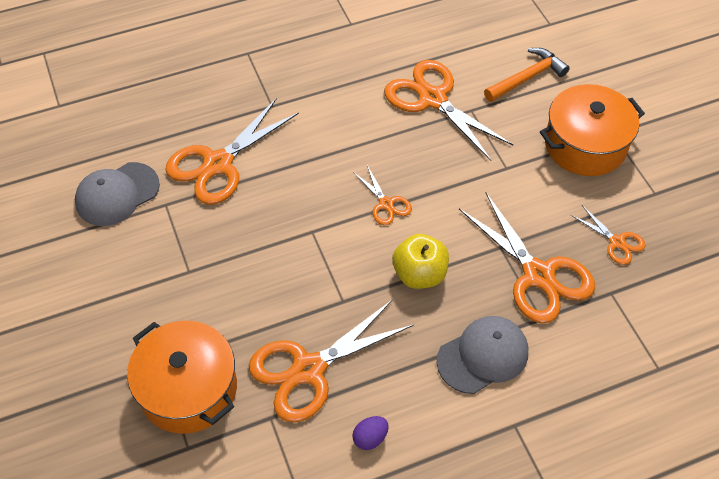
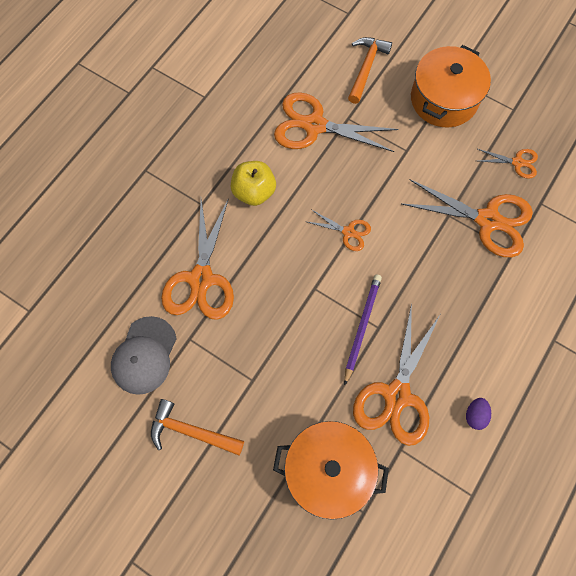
camera: 35 degrees left, 15 degrees up
(101, 278) = (191, 431): none -> orange hammer
(327, 290) = (361, 327): none -> purple pencil
(419, 274) = (412, 272): yellow apple -> yellow apple (254, 192)
(483, 356) = (498, 304): grey cap -> none

